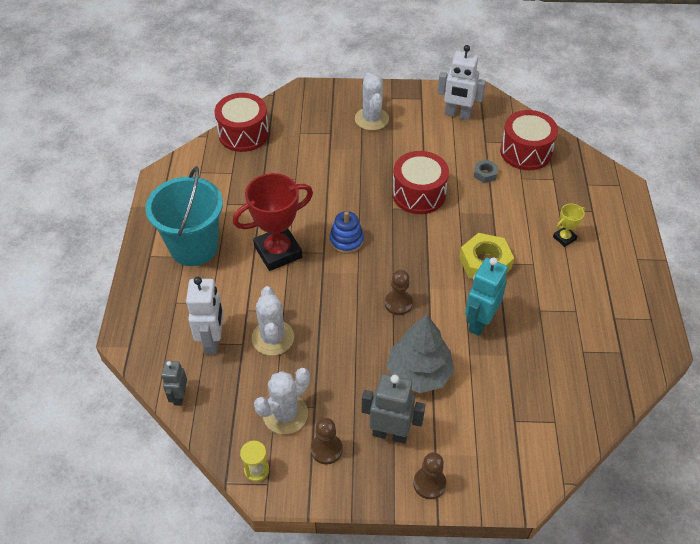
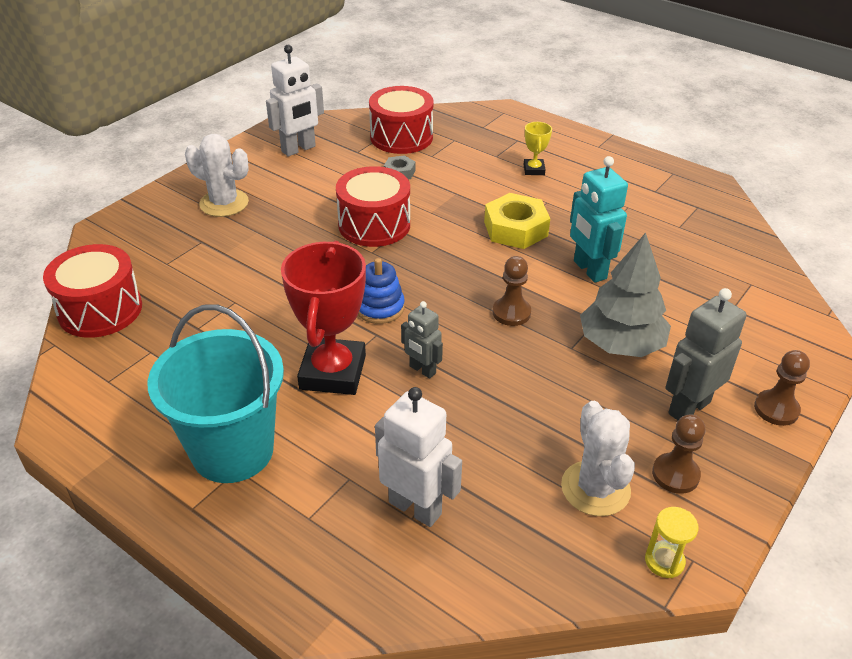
camera: 55 degrees left, 10 degrees down
(179, 396) = (480, 593): grey robot -> grey robot (422, 370)
(273, 338) = (465, 443): white cactus -> none

